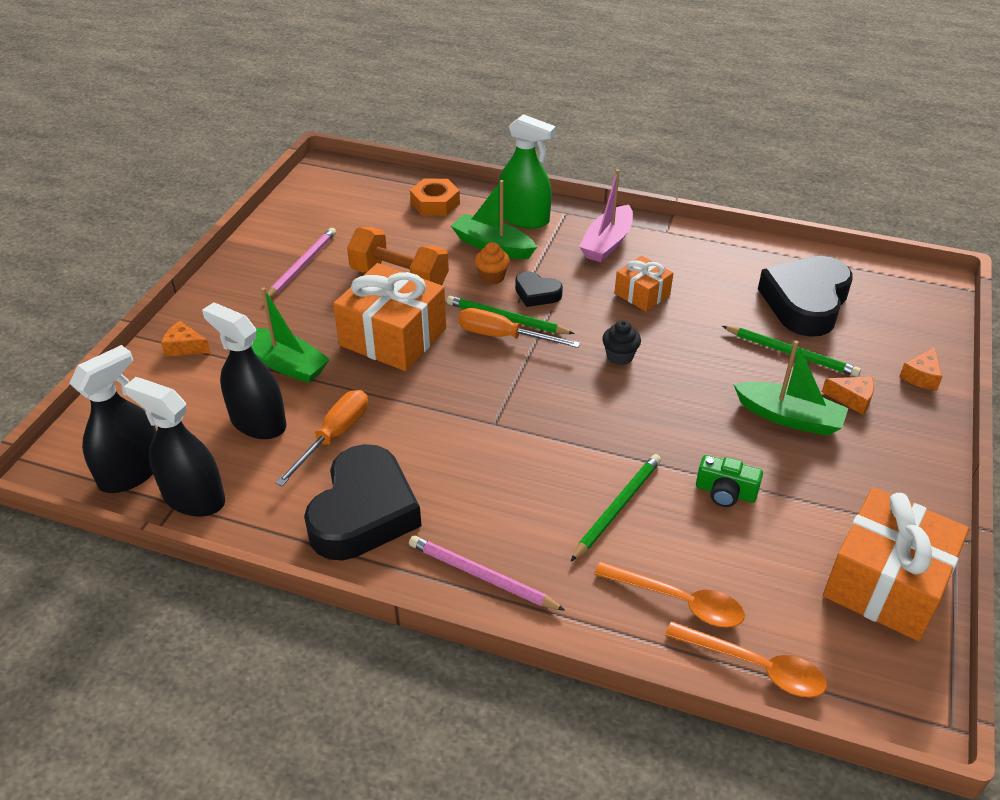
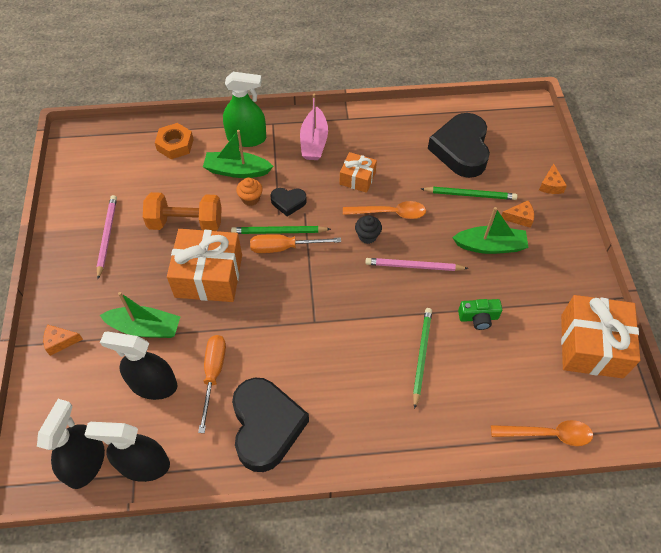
camera: 25 degrees left, 15 degrees up
(481, 576) = (365, 442): pink pencil -> pink pencil (414, 266)
(678, 601) = (487, 408): orange spoon -> orange spoon (390, 213)

